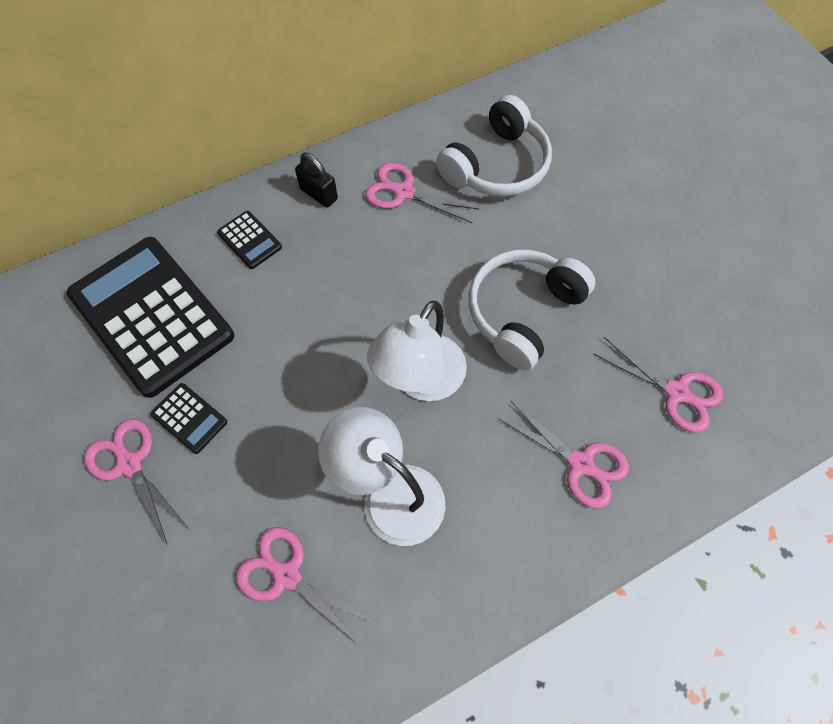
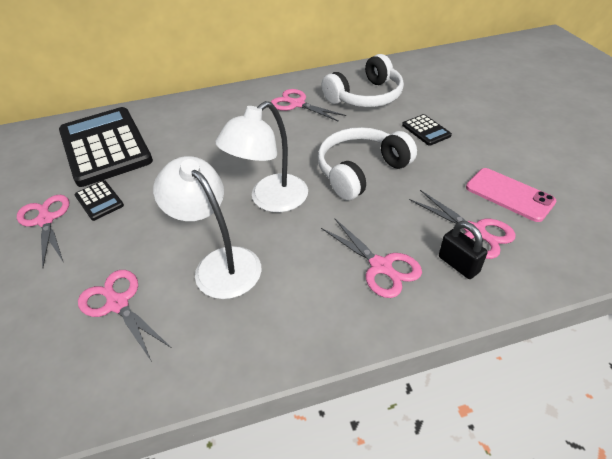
camera: 15 degrees right, 20 degrees down
(250, 240) = (186, 117): black calculator -> black calculator (426, 130)
(319, 194) = (240, 100): black padlock -> black padlock (458, 264)
(708, 326) = (509, 195): none -> pink phone

